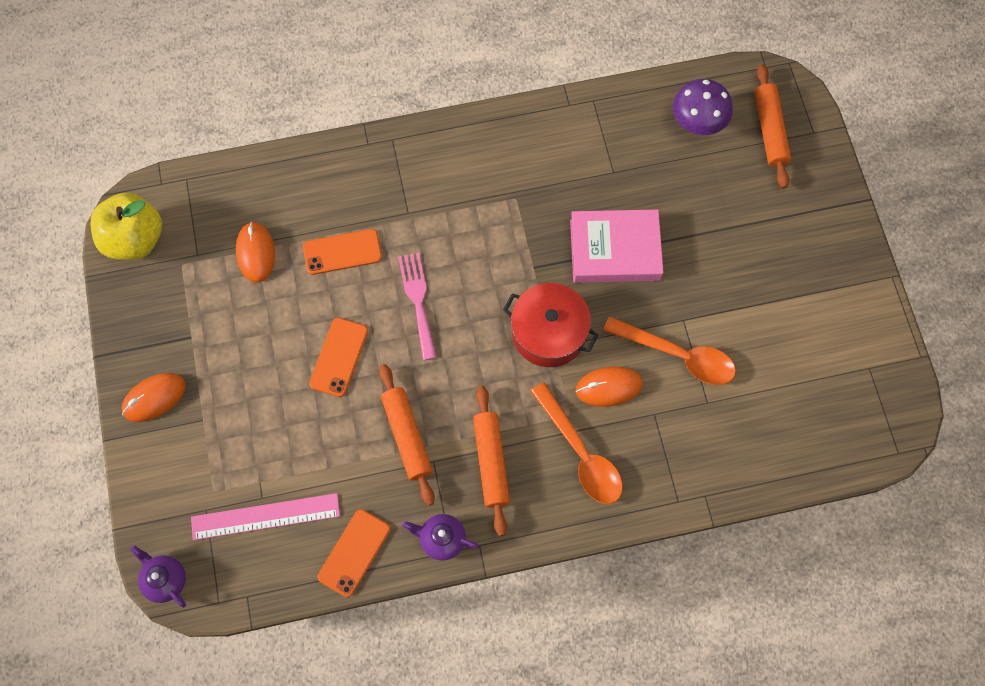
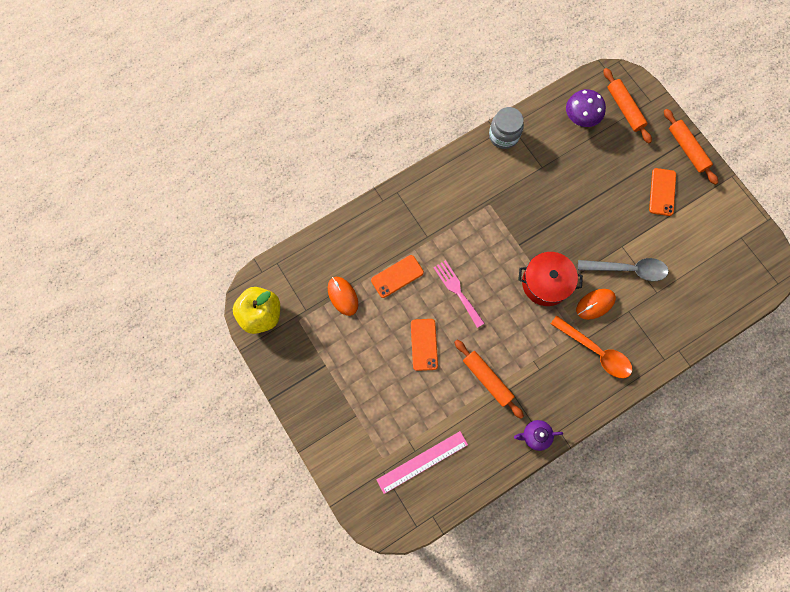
camera: 20 degrees left, 5 degrees up
(154, 398) = (319, 412): orange mouse -> none
(165, 579) = (377, 525): purple teapot -> none
(354, 552) = (486, 464): orange phone -> orange phone (662, 192)
(491, 462) = (544, 376): orange rolling pin -> orange rolling pin (687, 149)
(576, 111) = (503, 136): none -> grey jar
(614, 250) = (563, 216): pink book -> none
(678, 356) = (628, 269): orange spoon -> grey spoon

